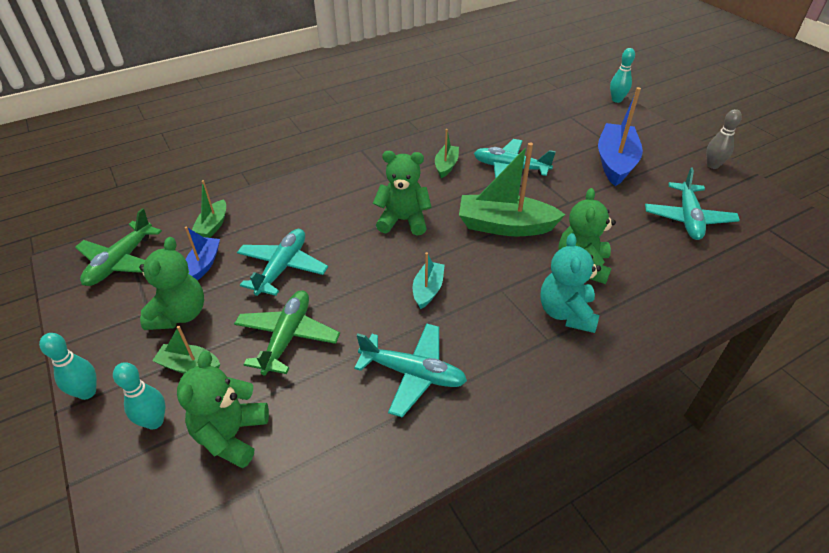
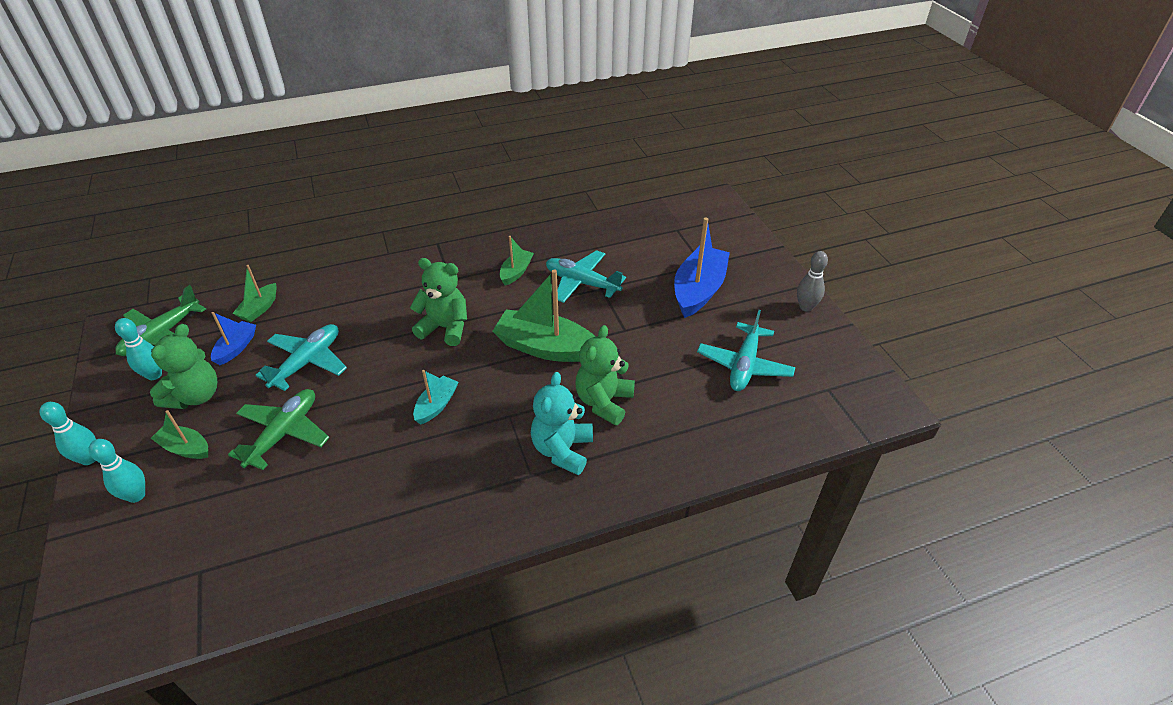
camera: 10 degrees right, 0 degrees up
(231, 435) = (197, 519): green teddy bear -> none
(413, 373) = (384, 488): turquoise plane -> none
(616, 100) = (739, 215): turquoise bowling pin -> turquoise bowling pin (154, 375)

